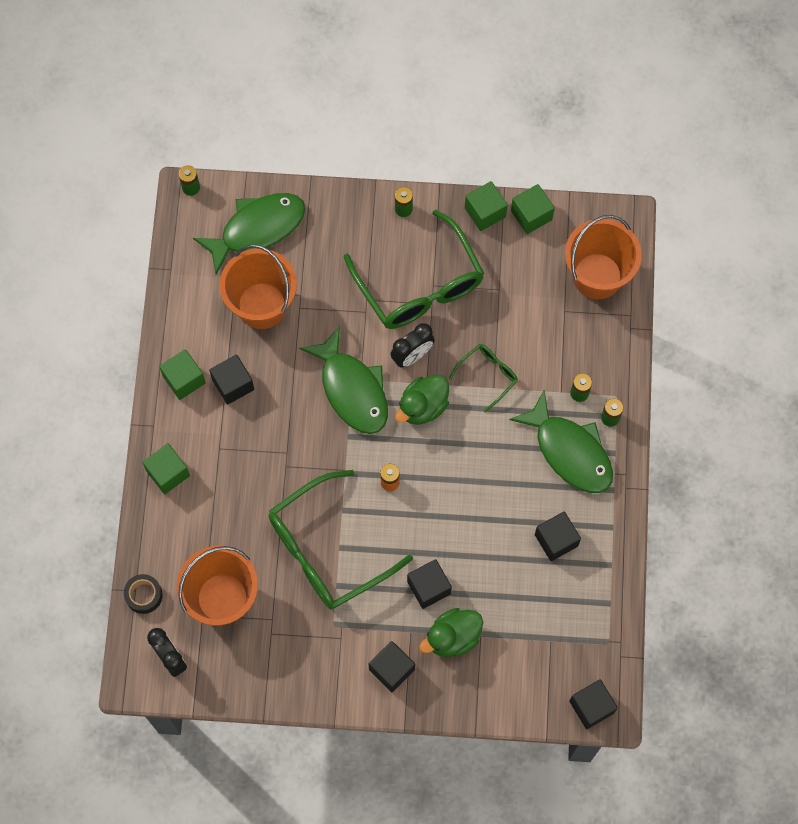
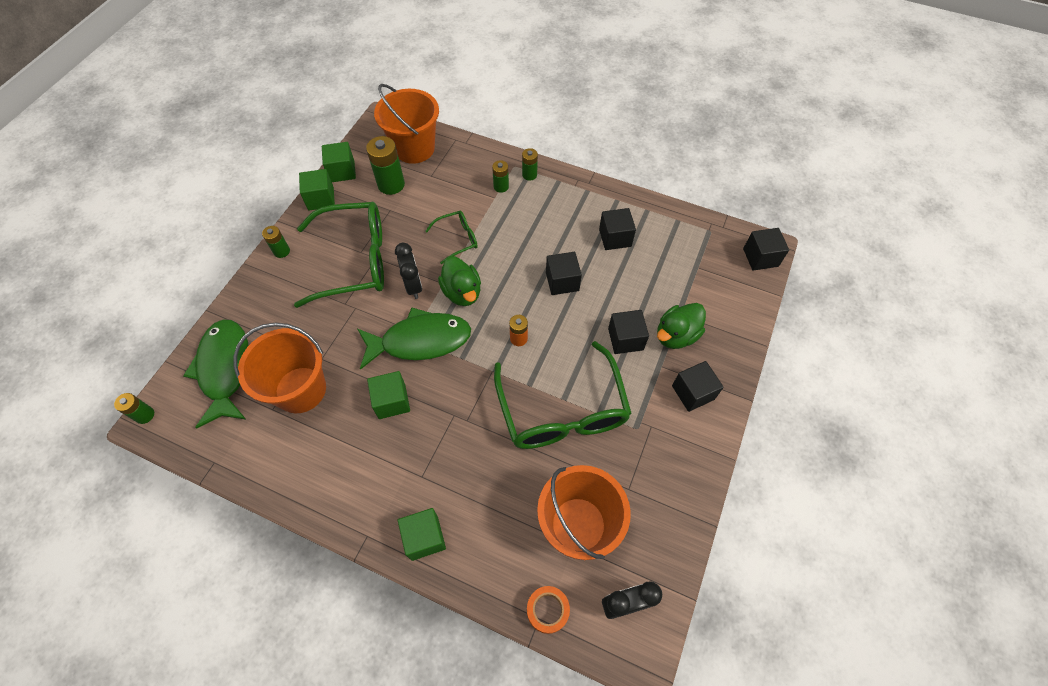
camera: 70 degrees left, 10 degrees down
(144, 595) = (547, 610): black tape -> orange tape
(184, 379) = (334, 487): green cube -> green cube (392, 401)
(233, 384) = (364, 441): black cube -> black cube (562, 281)
(452, 637) = (676, 335): green duck -> green duck turned 60 degrees clockwise
(488, 375) = (457, 239): green glasses -> green glasses turned 90 degrees clockwise
(534, 275) = (391, 184): none -> green battery
(569, 451) = (545, 207): green fish -> none

